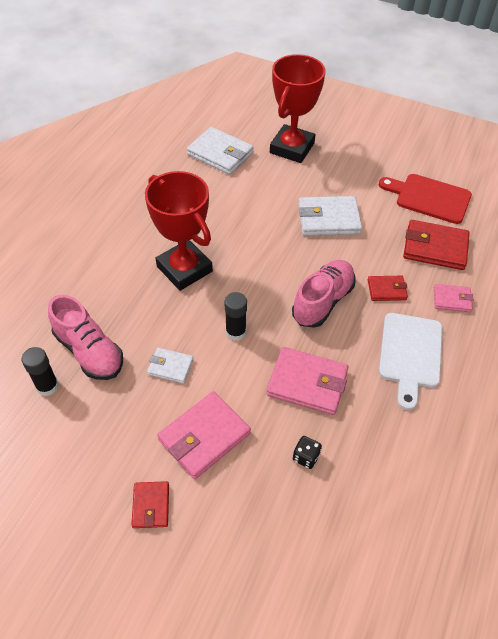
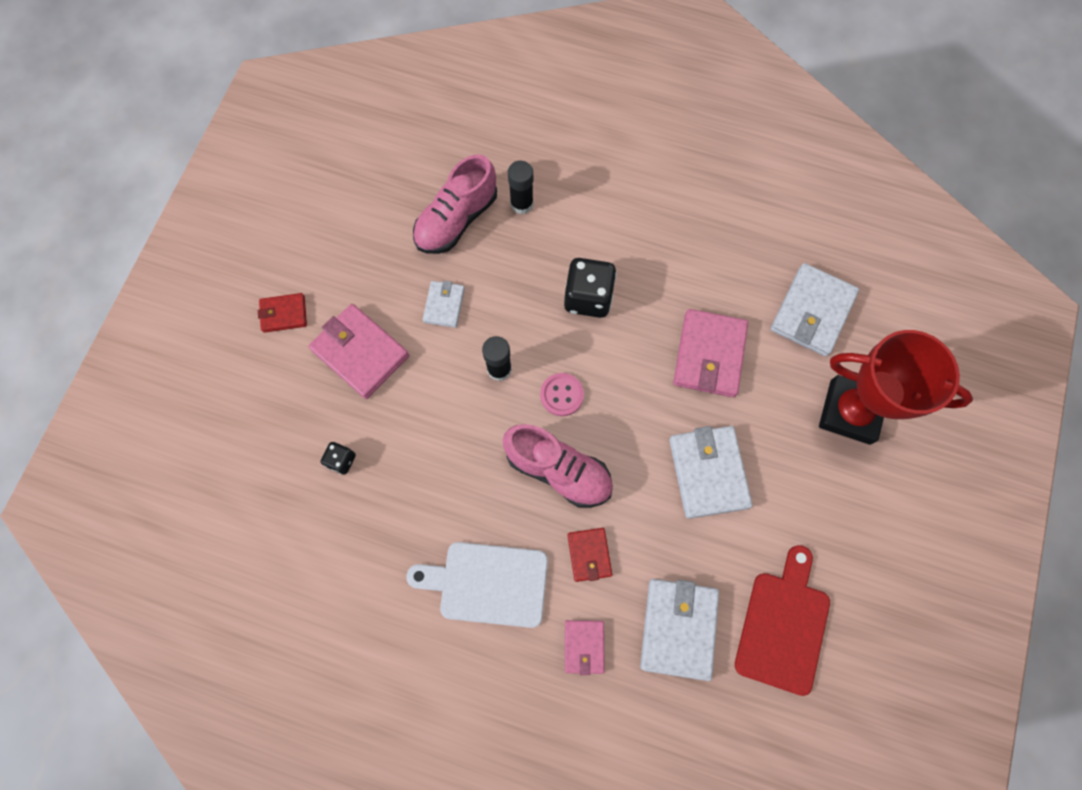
camera: 85 degrees right, 20 degrees up
(47, 386) = (410, 190): black glue stick -> black glue stick (521, 204)
(184, 269) = (588, 297): red trophy -> black dice
(263, 293) = (561, 395): none -> pink button
(307, 383) = (435, 457): pink wallet -> pink wallet (709, 355)
(435, 248) = (678, 628): red wallet -> white wallet

